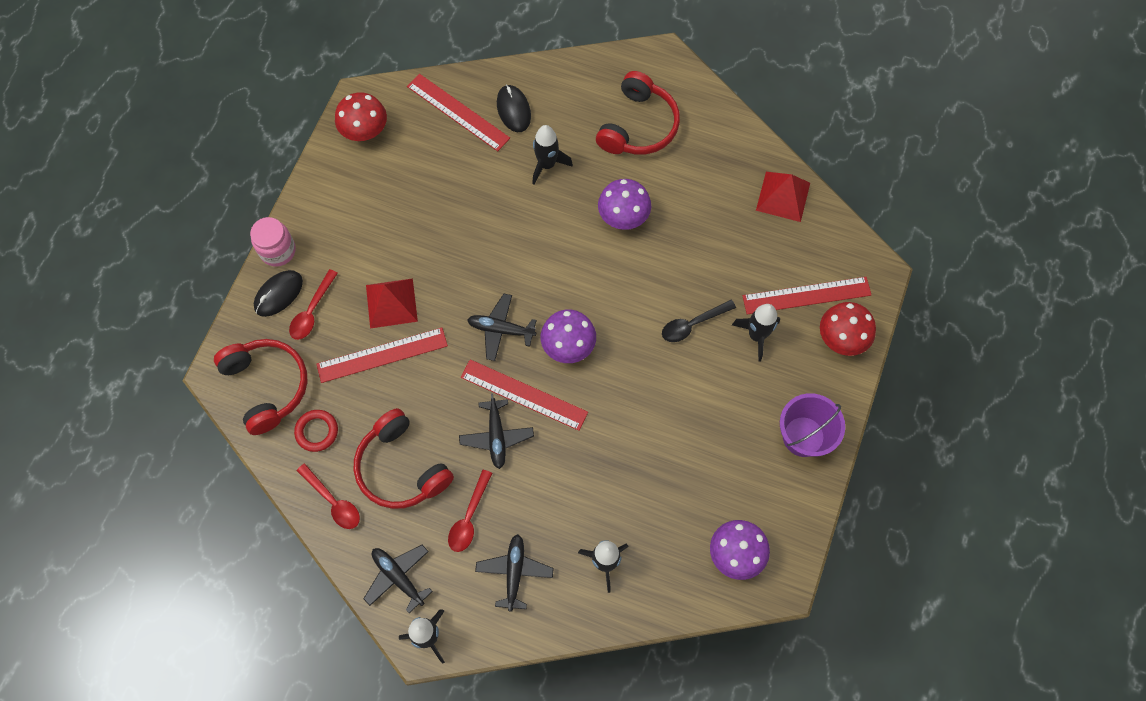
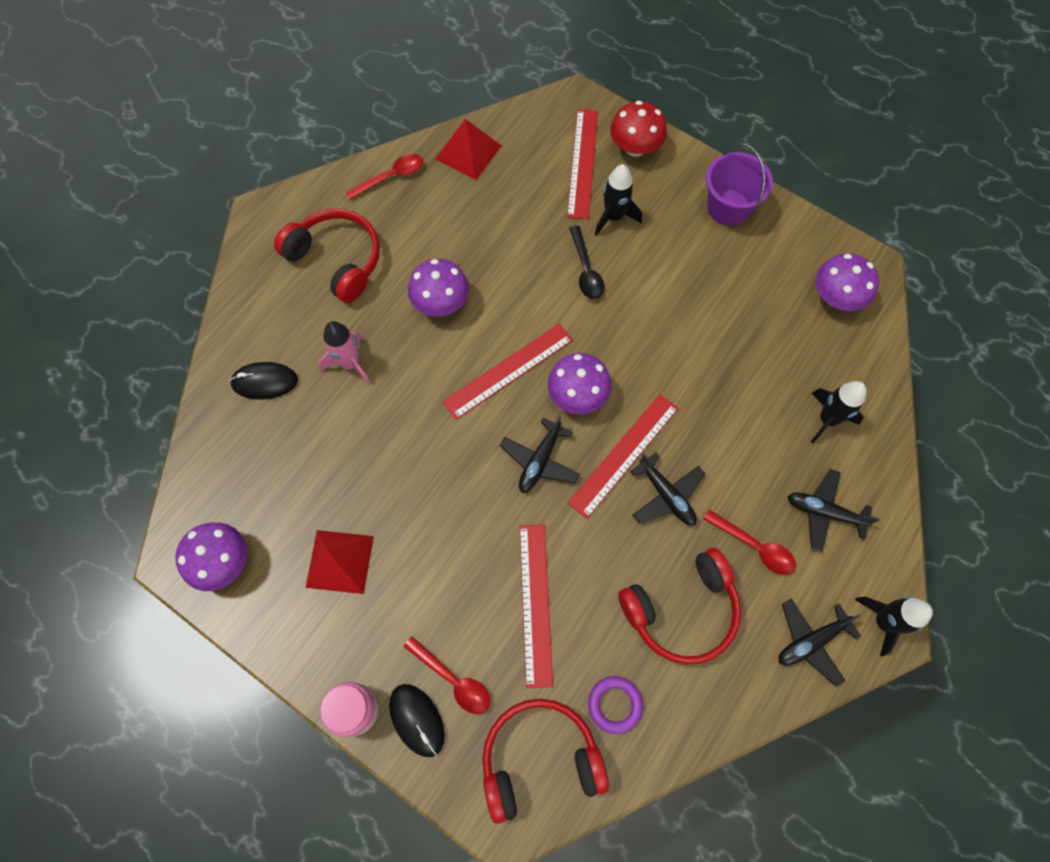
camera: 75 degrees left, 0 degrees up
(317, 431) = (615, 704): red ring -> purple ring
(333, 501) = (707, 701): red spoon -> red spoon (391, 177)
(364, 130) = (223, 562): red mushroom -> purple mushroom
(391, 303) = (471, 578): red pyramid -> red pyramid (340, 561)
(458, 112) = (242, 444): red ruler -> red ruler (508, 370)
(496, 436) = (666, 495): black plane -> black plane turned 45 degrees clockwise
(547, 165) = (350, 363): black rocket -> pink rocket

